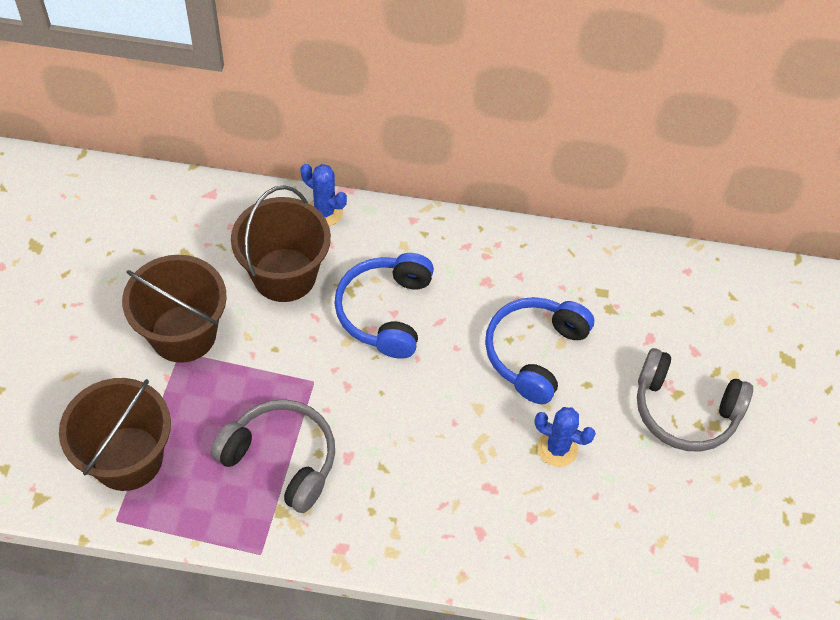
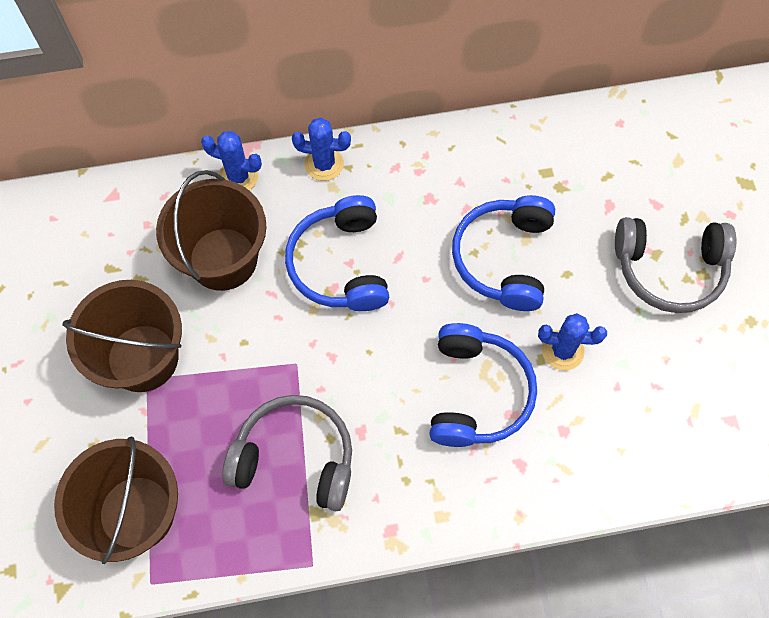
camera: 15 degrees left, 10 degrees up
(403, 224) = (324, 164): none -> blue cactus
(464, 459) = (477, 393): none -> blue headphones

